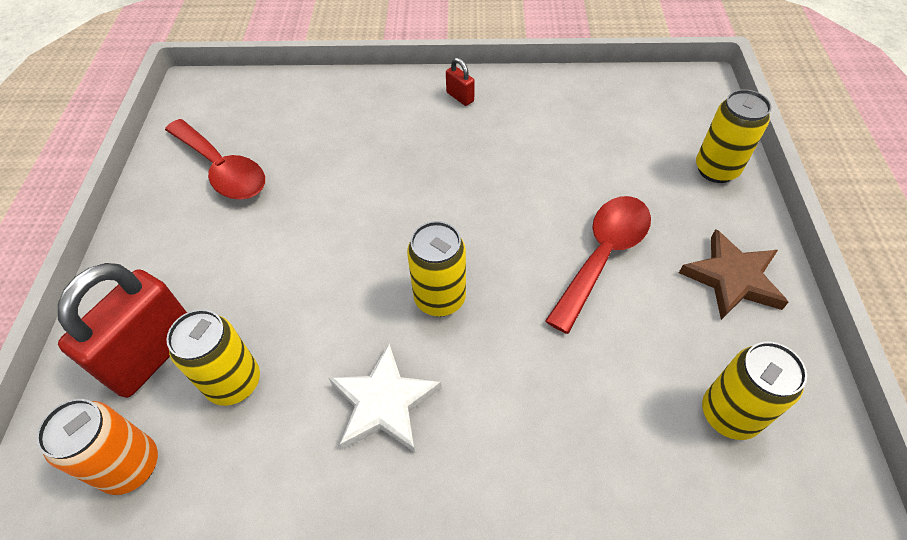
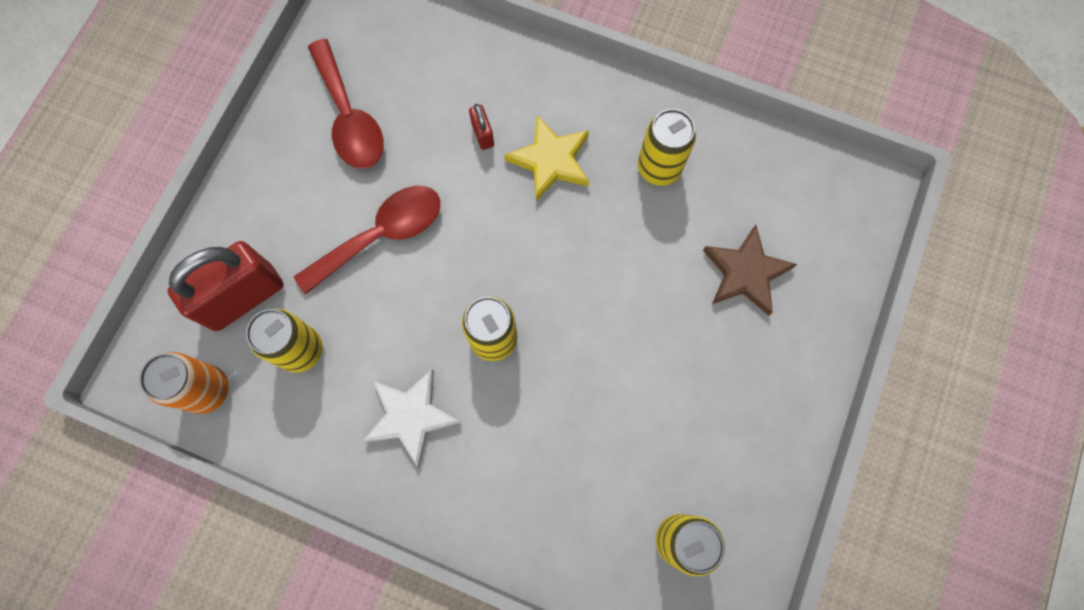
camera: 20 degrees right, 20 degrees up
(426, 144) = (551, 160): none -> yellow star
(460, 97) = (610, 110): red padlock -> red padlock (483, 134)
(603, 255) = (657, 353): red spoon -> red spoon (382, 235)
(716, 170) = (819, 302): yellow can -> yellow can (659, 168)
(732, 278) = (760, 423): brown star -> brown star (745, 273)

